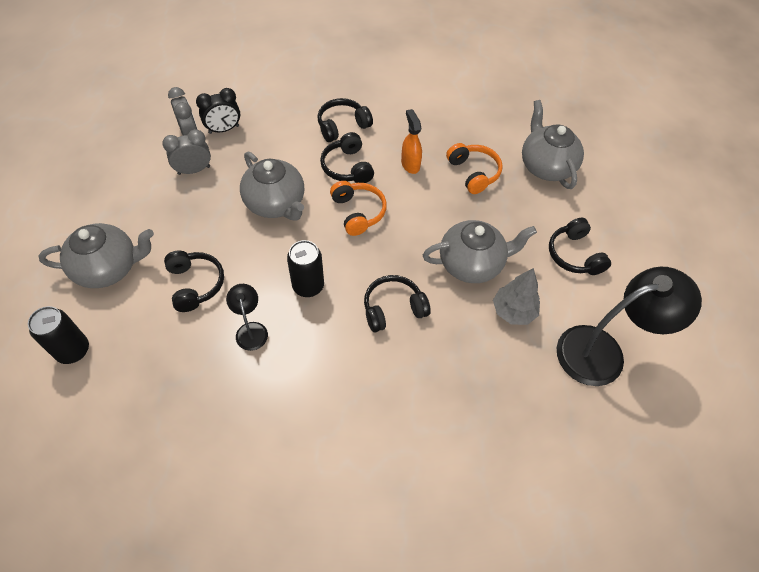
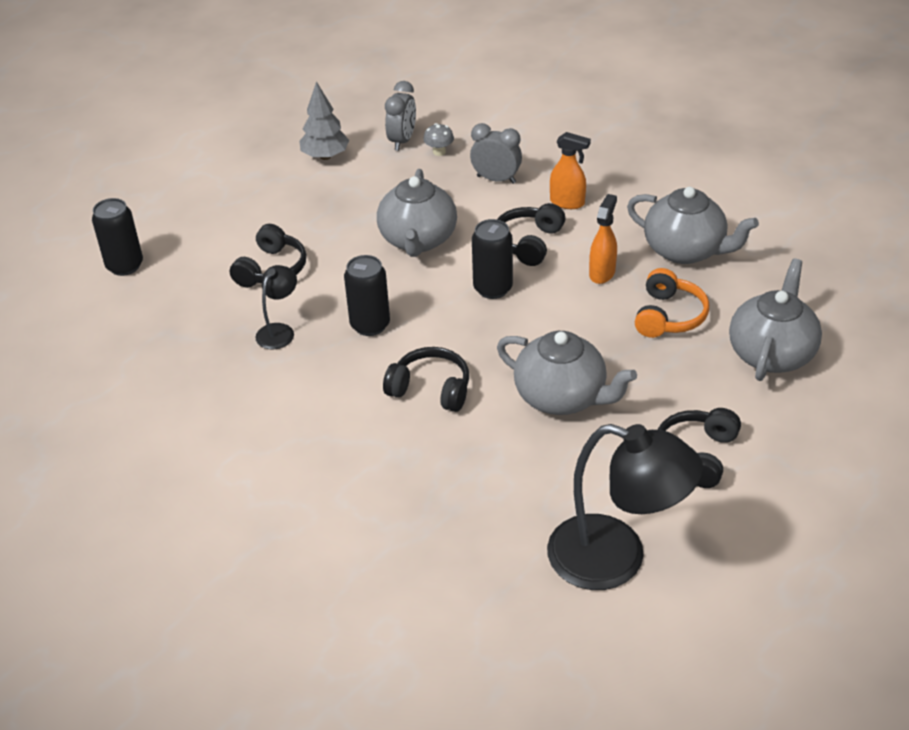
camera: 45 degrees right, 15 degrees down
(108, 268) = (215, 218): grey teapot -> grey teapot (685, 250)
(194, 170) = (372, 174): grey clock -> grey clock (496, 179)
(224, 129) = (439, 152): black clock -> grey mushroom
(342, 126) = (567, 202): black headphones -> orange spray bottle
(358, 212) = (492, 288): orange headphones -> black can
(513, 311) = (556, 464): grey tree -> grey tree (325, 156)

